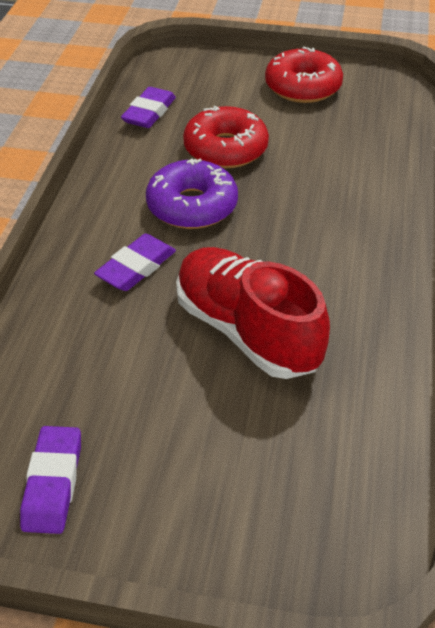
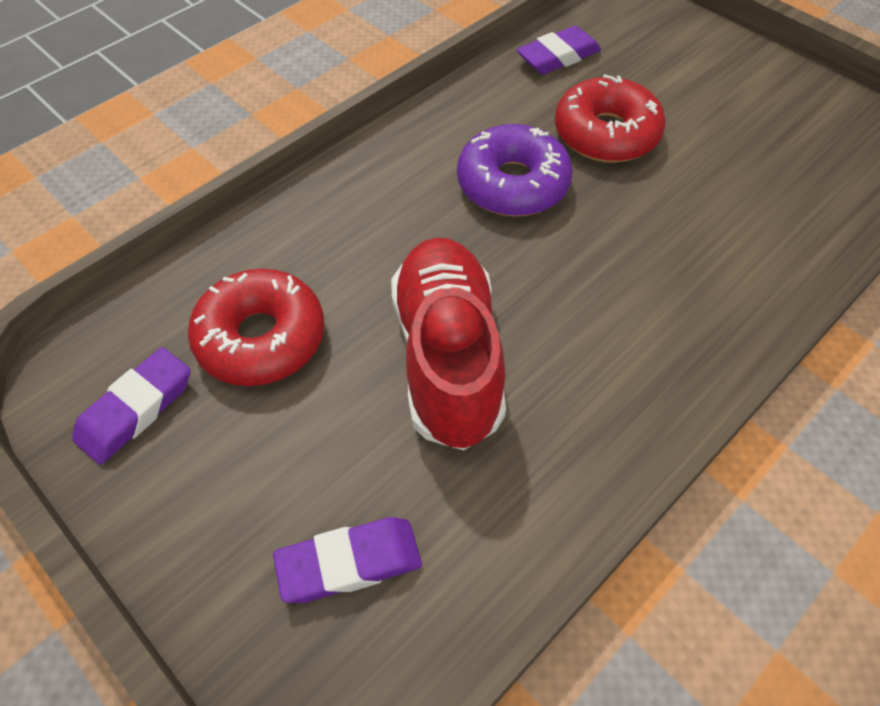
camera: 35 degrees right, 10 degrees up
(136, 267) = (398, 225): purple eraser -> purple eraser (349, 563)
(303, 87) = (764, 96): red donut -> red donut (261, 338)

